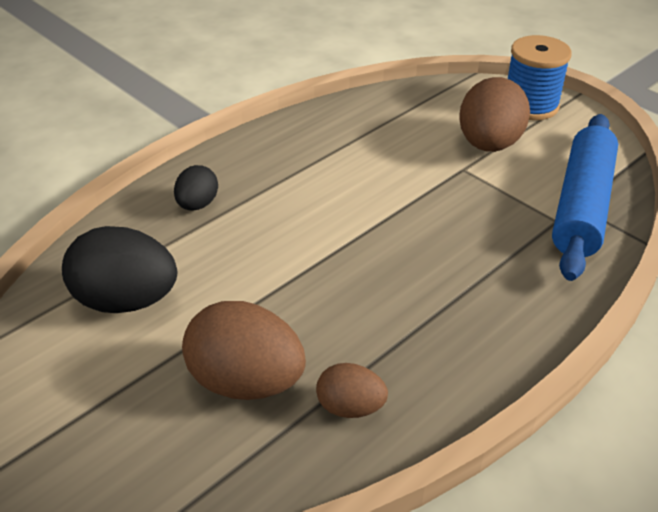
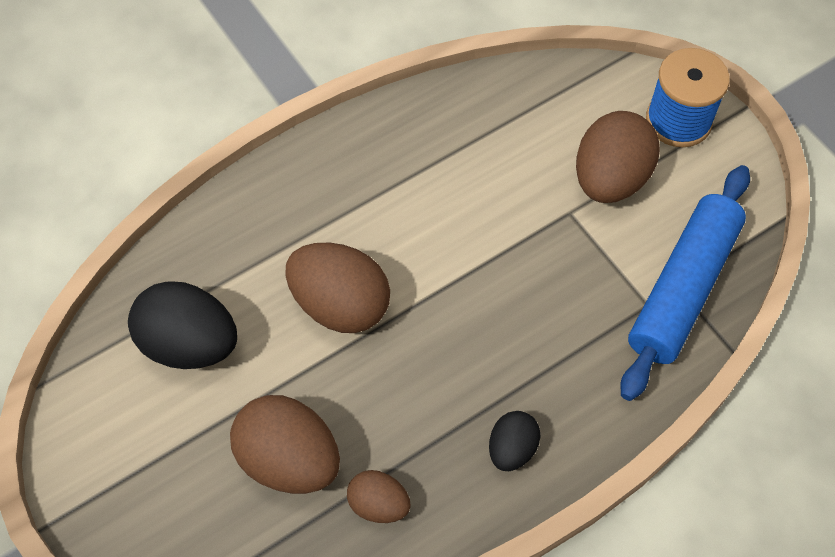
camera: 10 degrees right, 20 degrees up
(197, 204) = (275, 224): black egg -> black egg (512, 449)
(272, 253) = (340, 305): none -> brown egg

